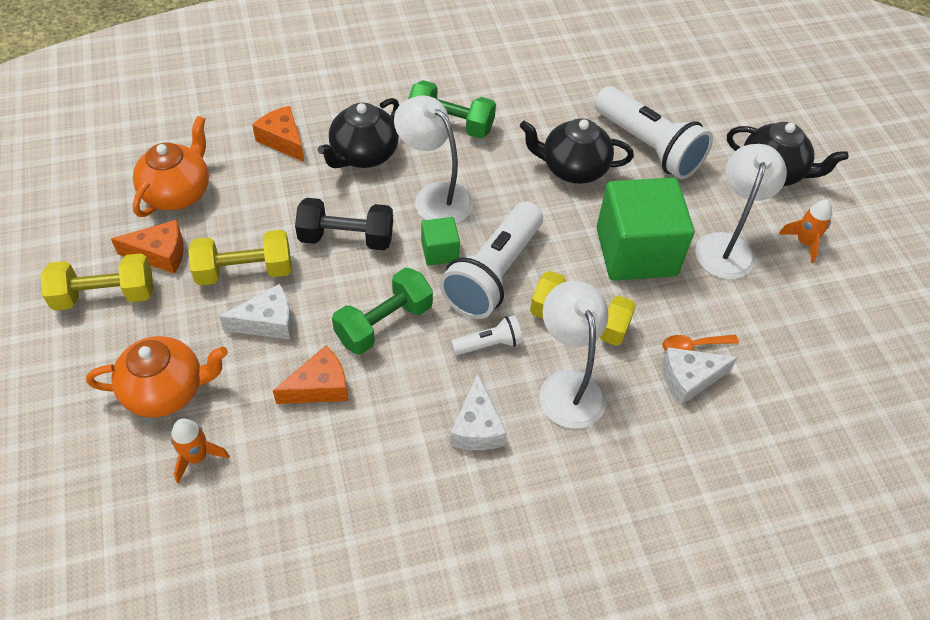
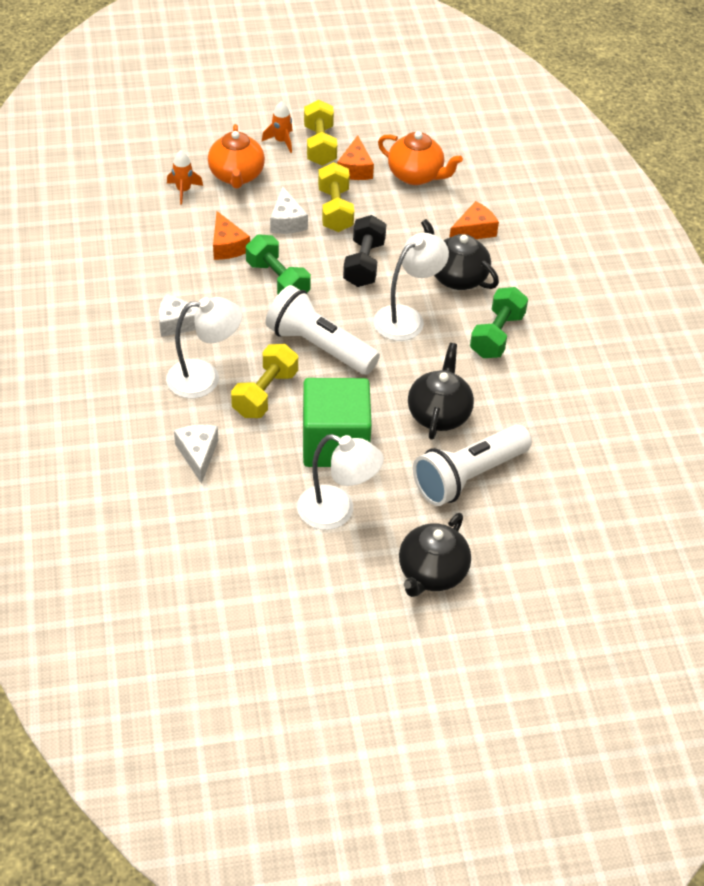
camera: 95 degrees right, 5 degrees down
(440, 251) = (346, 316): green cube -> none
(489, 344) = (250, 337): white flashlight -> none
(693, 346) = (229, 463): orange spoon -> none
(804, 242) = (336, 575): orange rocket -> orange rocket (281, 141)

